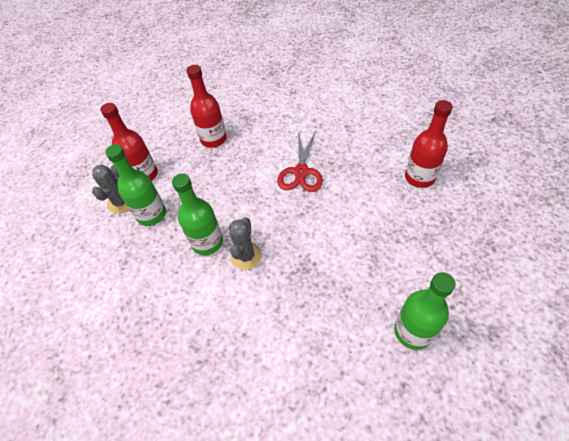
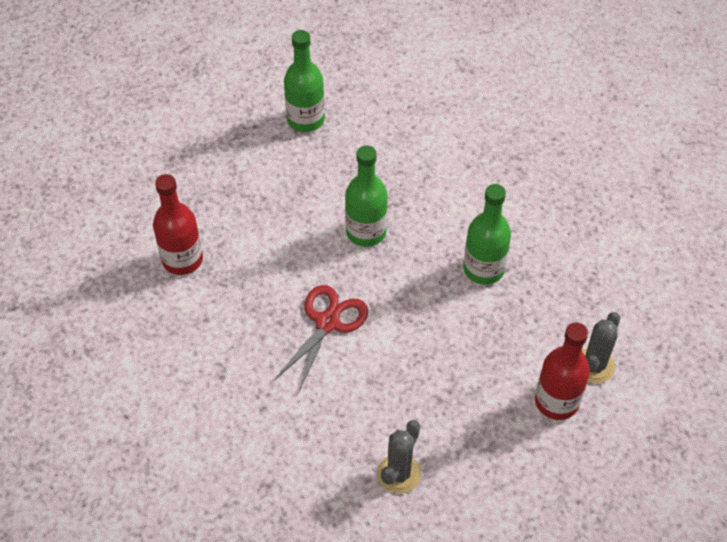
camera: 165 degrees left, 0 degrees up
(151, 214) = (551, 331): green bottle -> green bottle (366, 232)
(213, 139) = (435, 430): red bottle -> none
(246, 256) = (441, 238): grey cactus -> grey cactus (399, 473)

